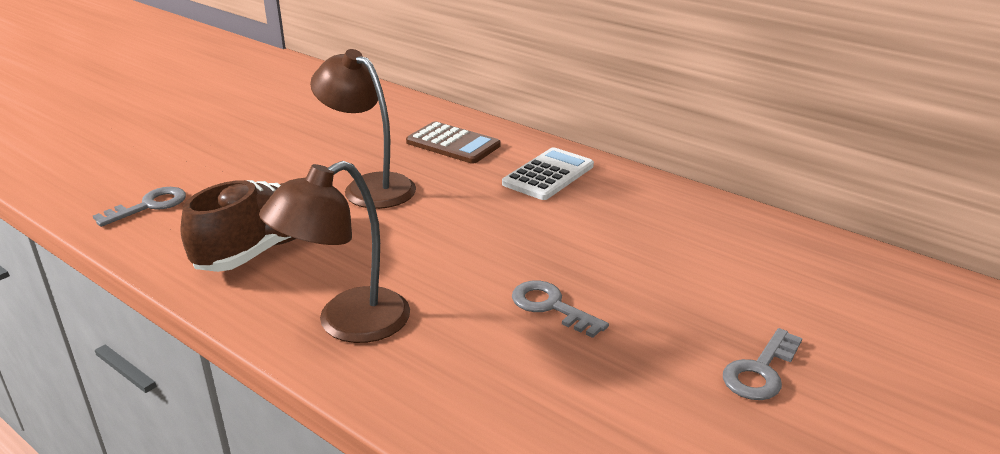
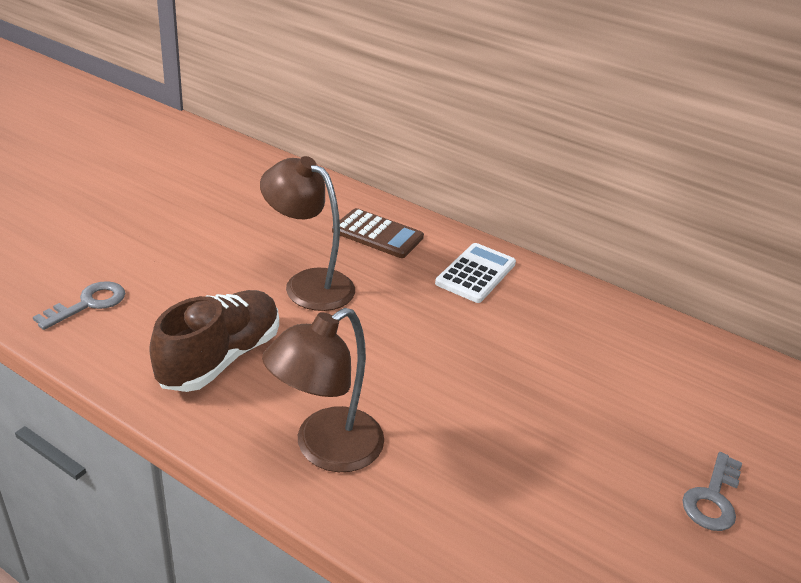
camera: 10 degrees left, 5 degrees up
(551, 307) = (513, 428): grey key -> none

